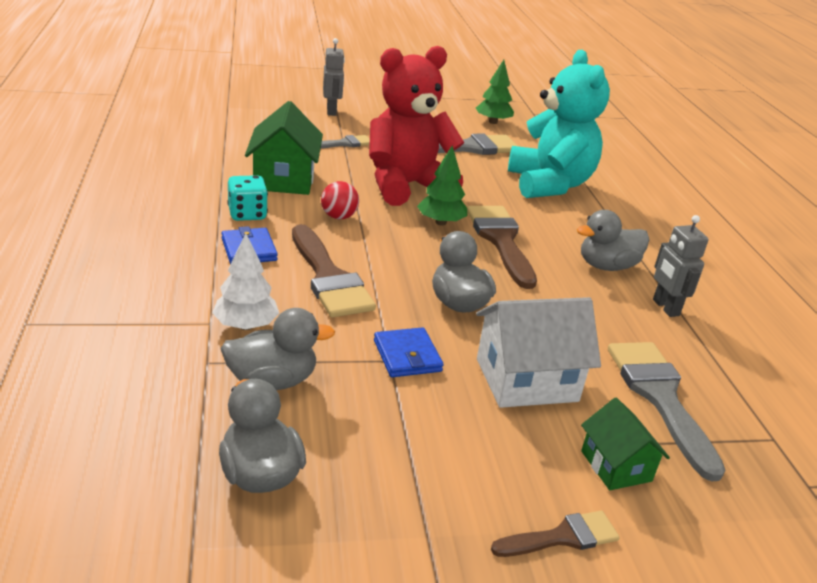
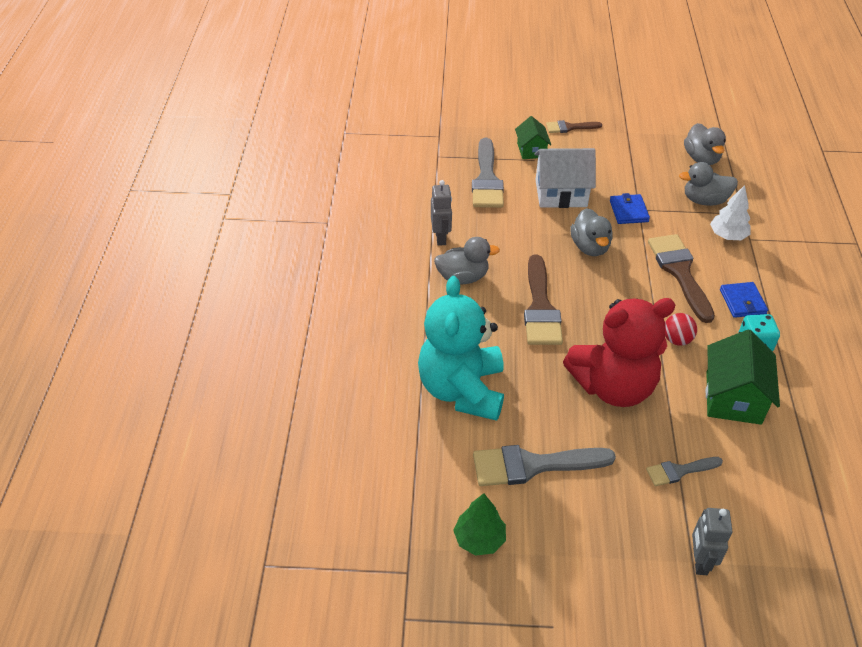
camera: 165 degrees left, 15 degrees up
(441, 222) = (587, 331): green tree -> none

